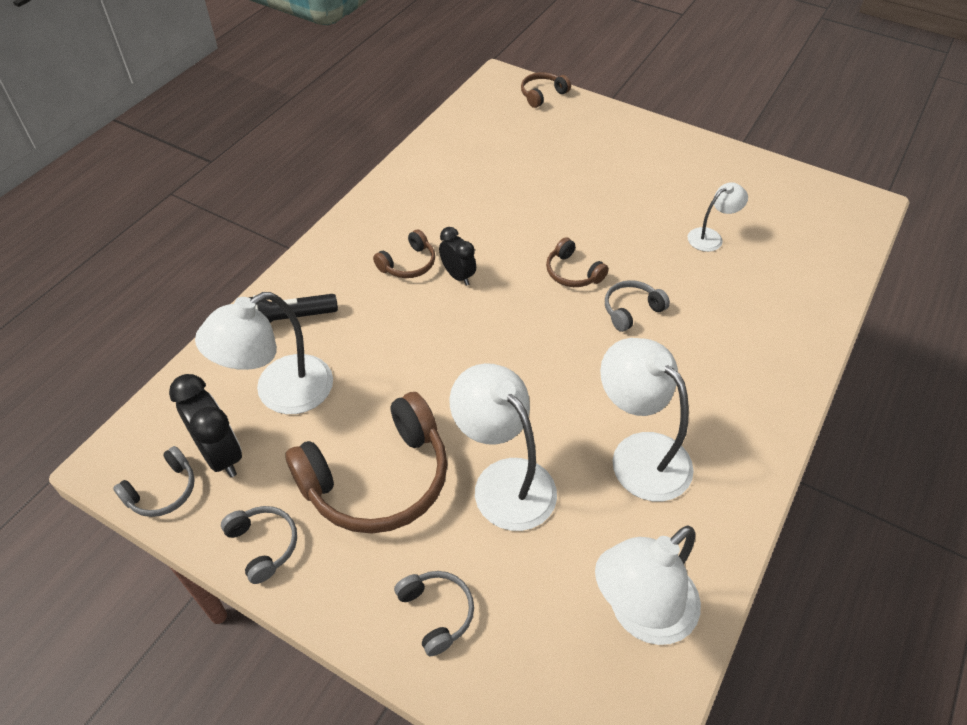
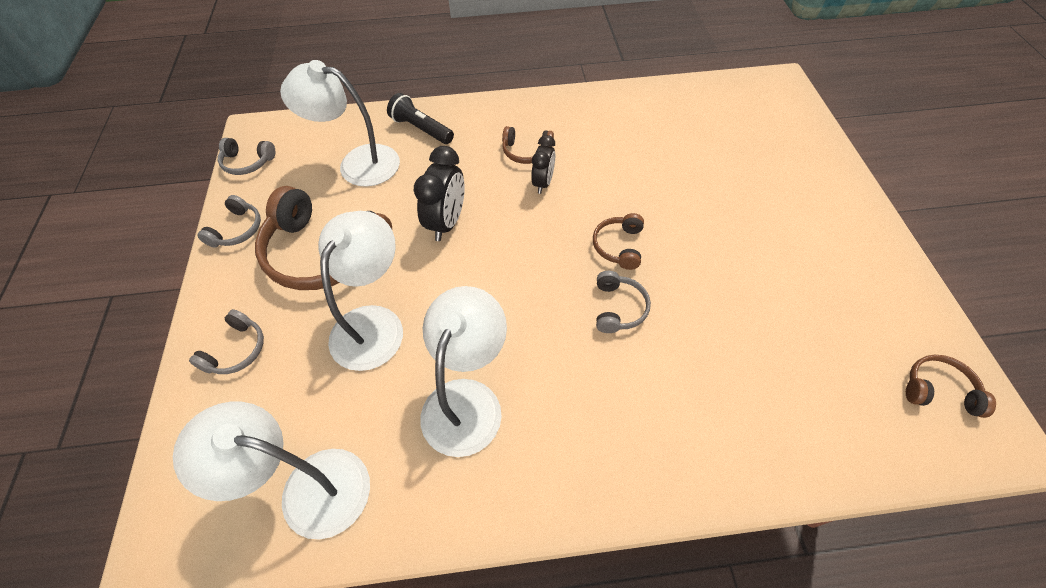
camera: 55 degrees right, 5 degrees up
(220, 454) = (290, 168): black clock -> black clock (447, 223)
(542, 95) = (798, 113): brown headphones -> brown headphones (938, 390)
(631, 310) = (618, 308): grey headphones -> grey headphones turned 75 degrees clockwise
(711, 237) = (773, 319): white lamp -> none

